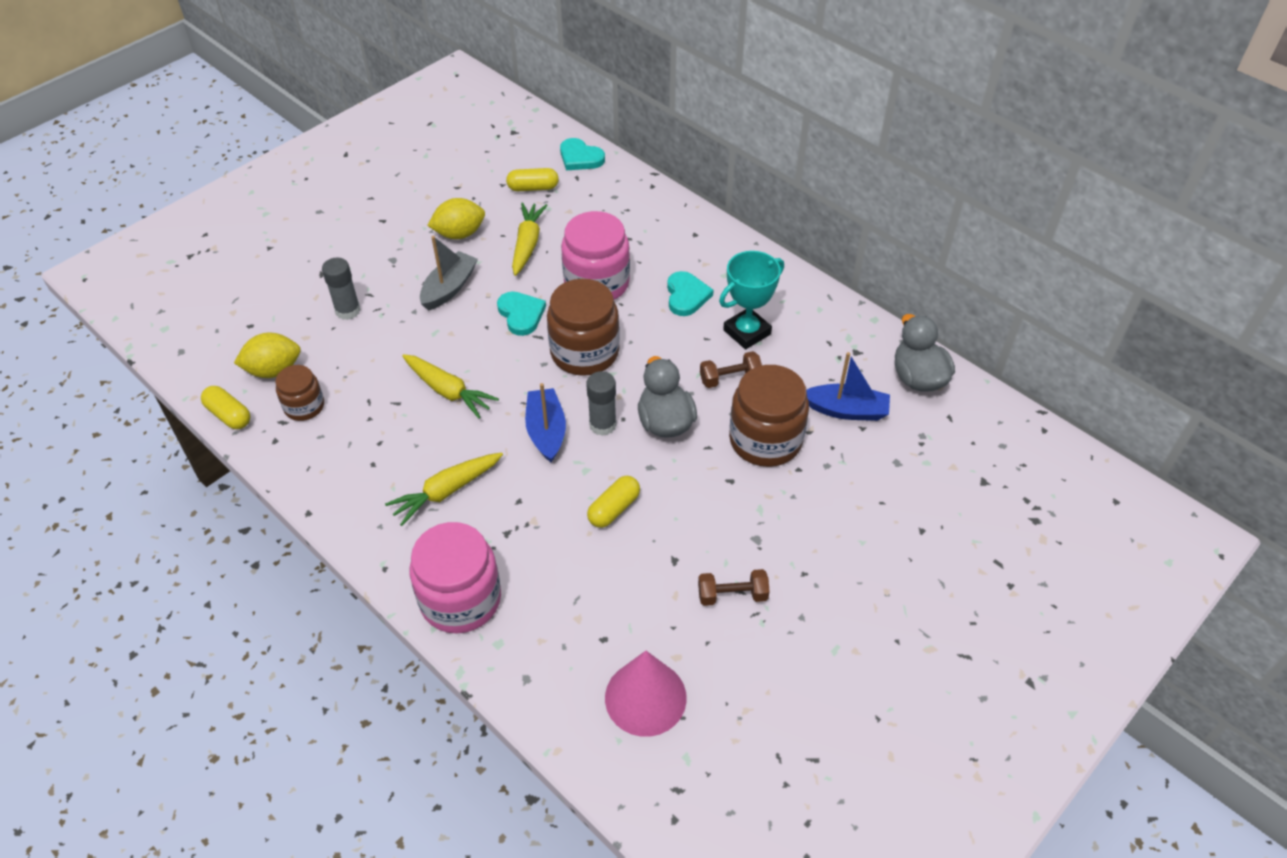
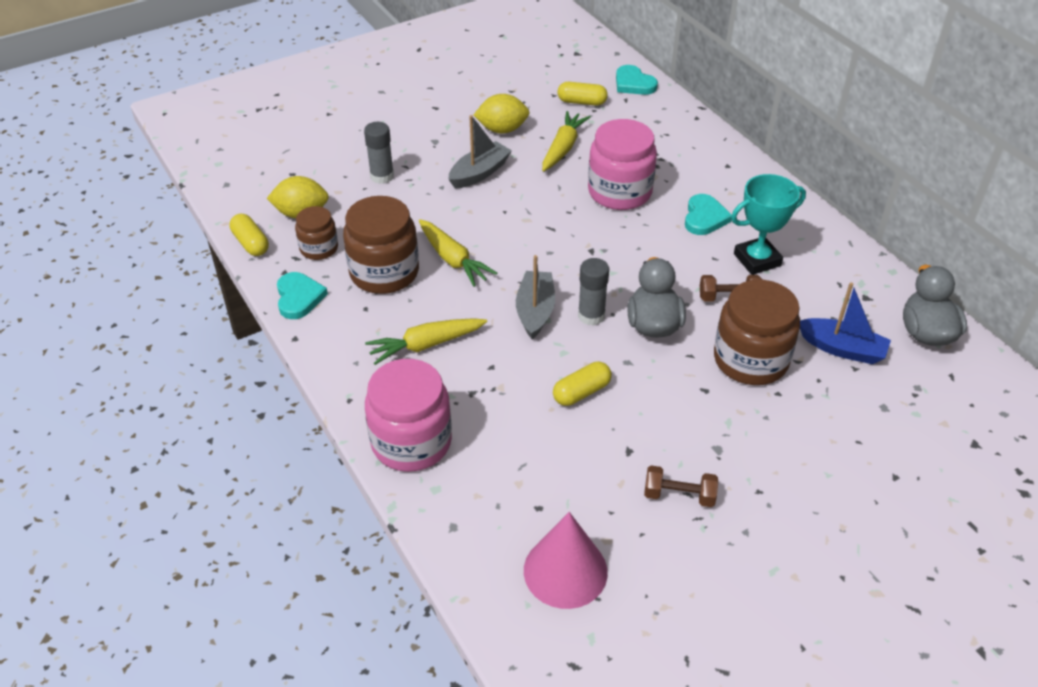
camera: 15 degrees right, 5 degrees down
(521, 314) = (540, 206): turquoise heart -> turquoise heart (299, 297)
(546, 431) = (535, 311): blue boat -> grey boat
(584, 352) = (591, 249): brown jar -> brown jar (384, 272)

